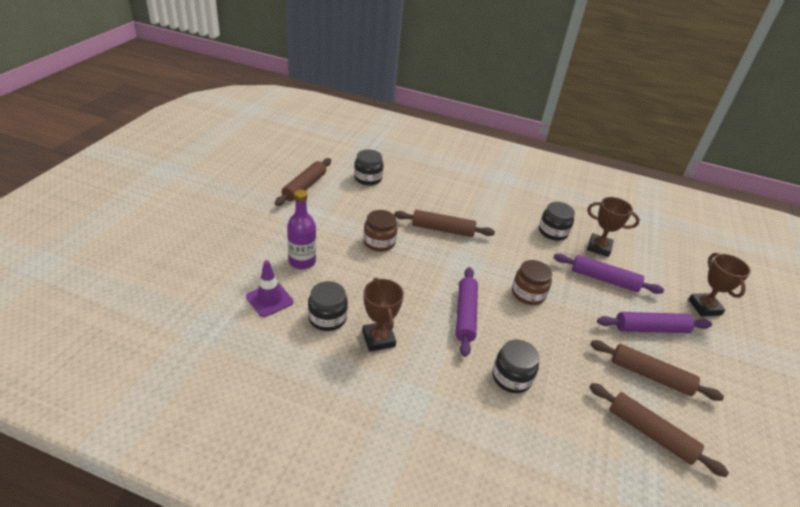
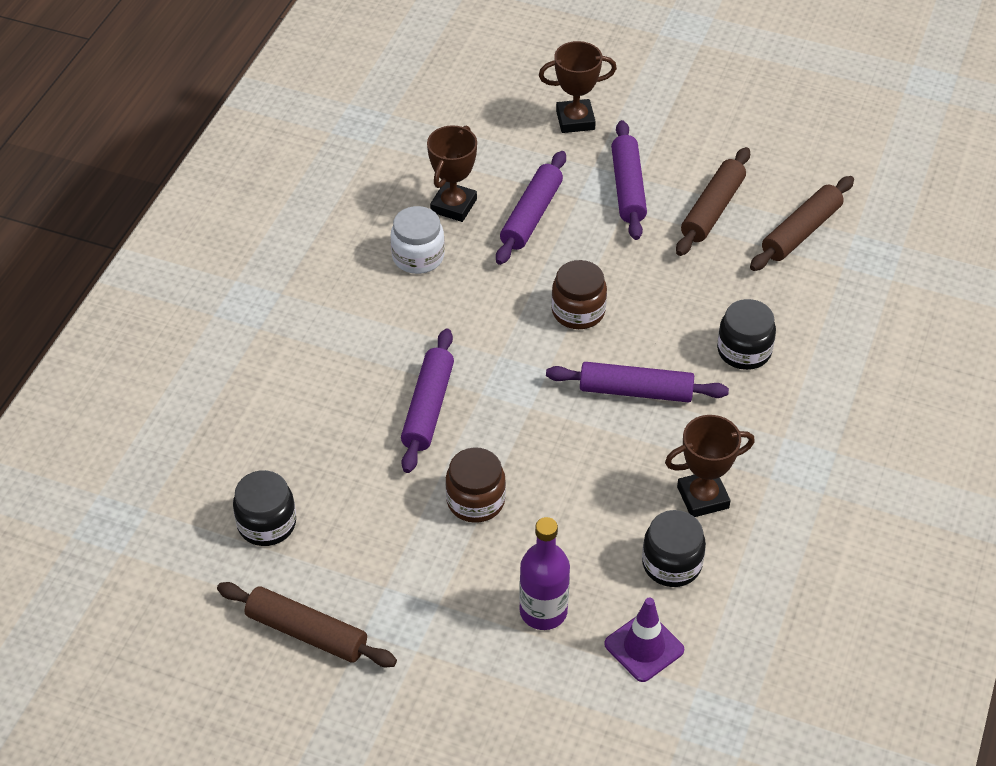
camera: 85 degrees left, 10 degrees up
(442, 229) = (428, 408): brown rolling pin -> purple rolling pin
(553, 232) = (418, 257): black jar -> white jar

